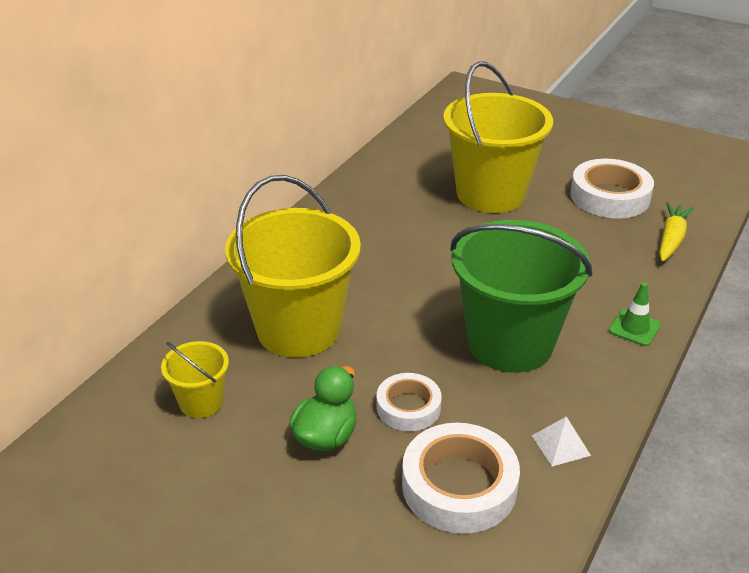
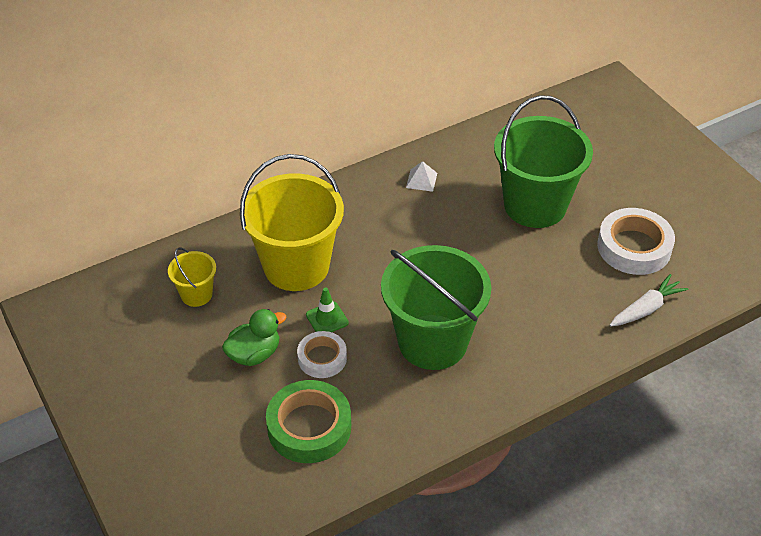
camera: 30 degrees right, 10 degrees up
(459, 486) = (309, 427): white tape -> green tape
(491, 194) = (535, 205): yellow bucket -> green bucket
(561, 445) = (399, 432): white pyramid -> white pyramid (421, 180)
(634, 328) = (537, 371): green traffic cone -> green traffic cone (327, 319)
(671, 239) = (646, 308): yellow carrot -> white carrot

